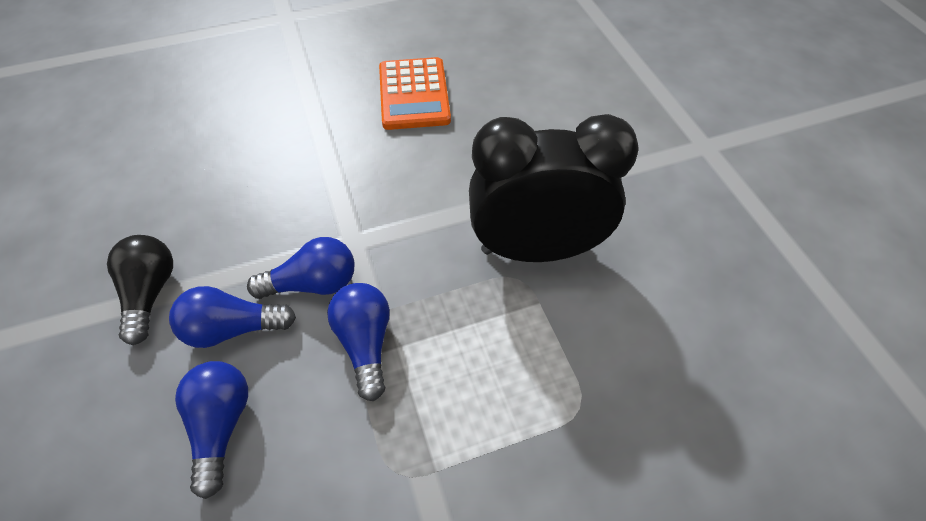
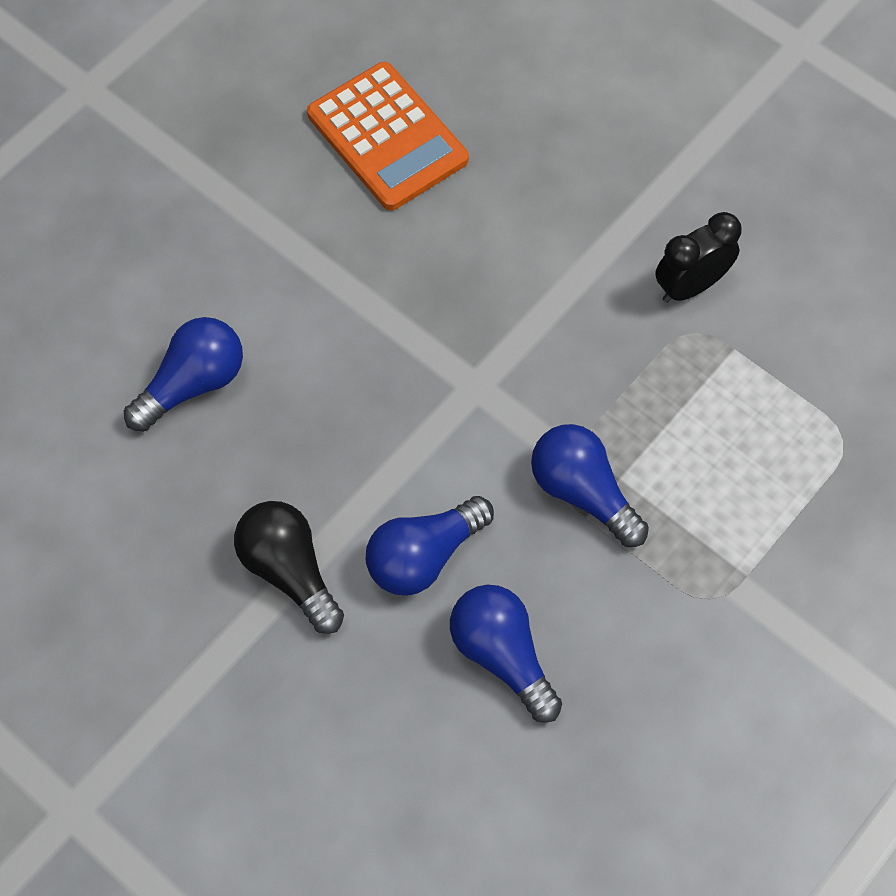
camera: 30 degrees left, 10 degrees up
(313, 284) = (470, 459): blue light bulb -> blue light bulb (193, 384)
(536, 249) = (690, 286): black clock -> black clock, size x0.47

